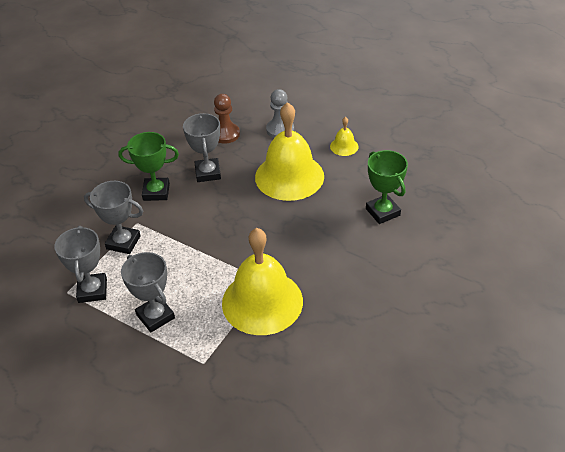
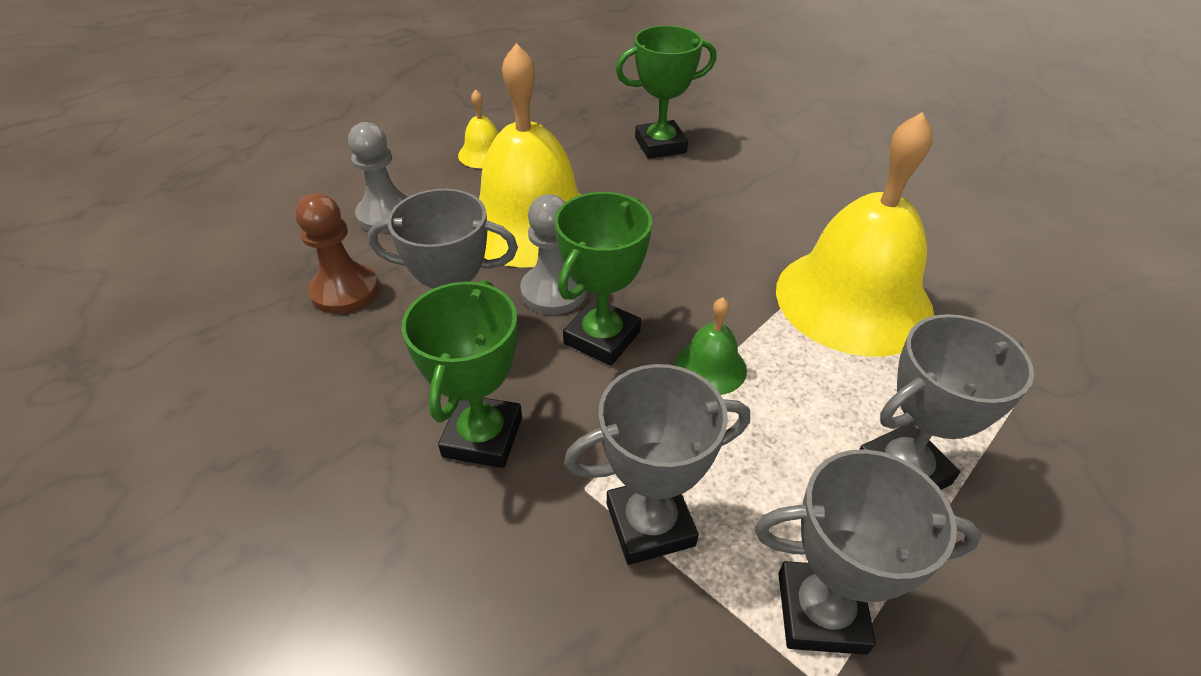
camera: 80 degrees left, 0 degrees up
(123, 242) = (650, 524): grey trophy -> grey trophy turned 45 degrees clockwise
(204, 251) = (710, 367): none -> green bell
(215, 214) = (602, 337): none -> green trophy
(240, 194) = (553, 292): none -> grey pawn

